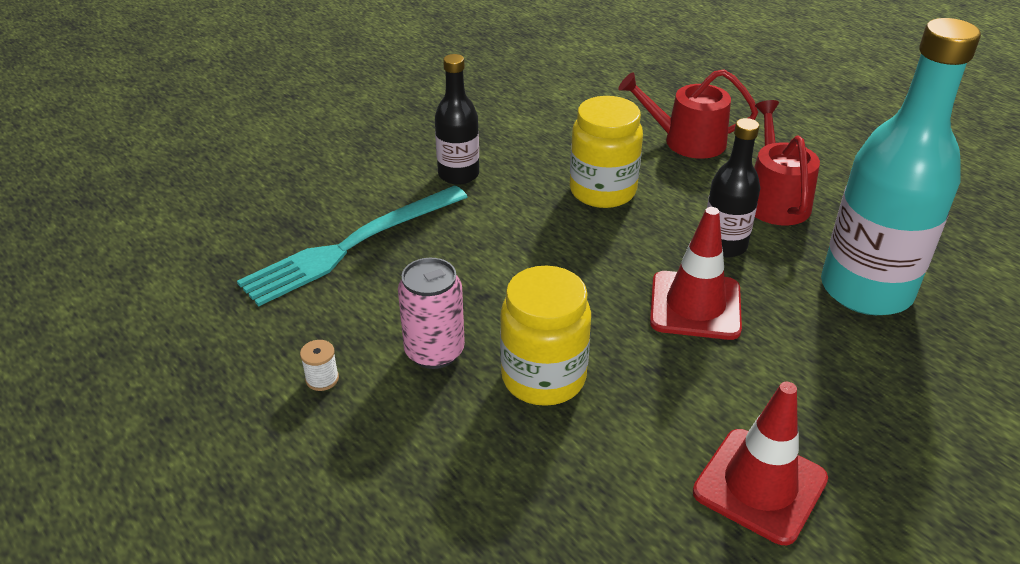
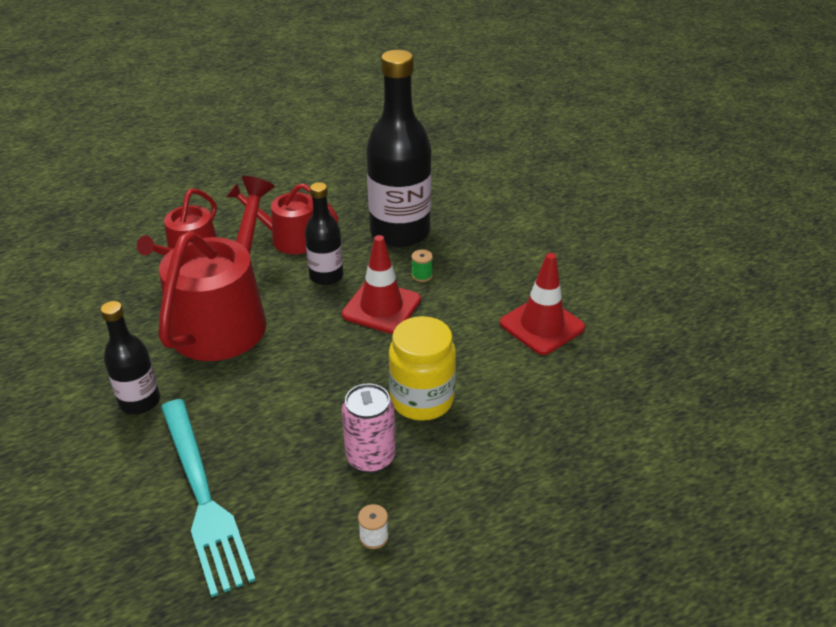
camera: 75 degrees left, 0 degrees up
(602, 191) = (225, 318): yellow jar -> red watering can
(786, 330) = (422, 275): none -> green spool
(866, 290) = (400, 232): turquoise bottle -> black bottle

